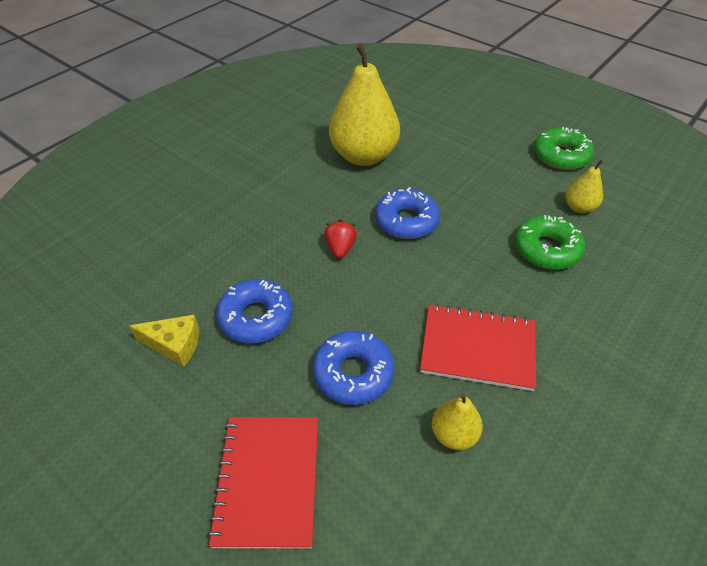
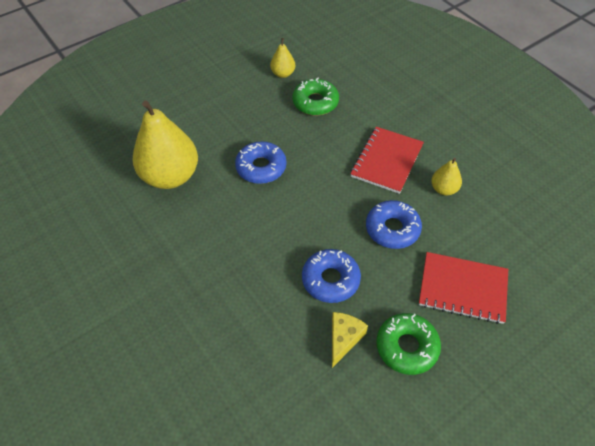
camera: 75 degrees left, 5 degrees up
(340, 248) = (276, 214): red strawberry -> none
(561, 156) = (227, 63): green donut -> green donut (407, 347)

